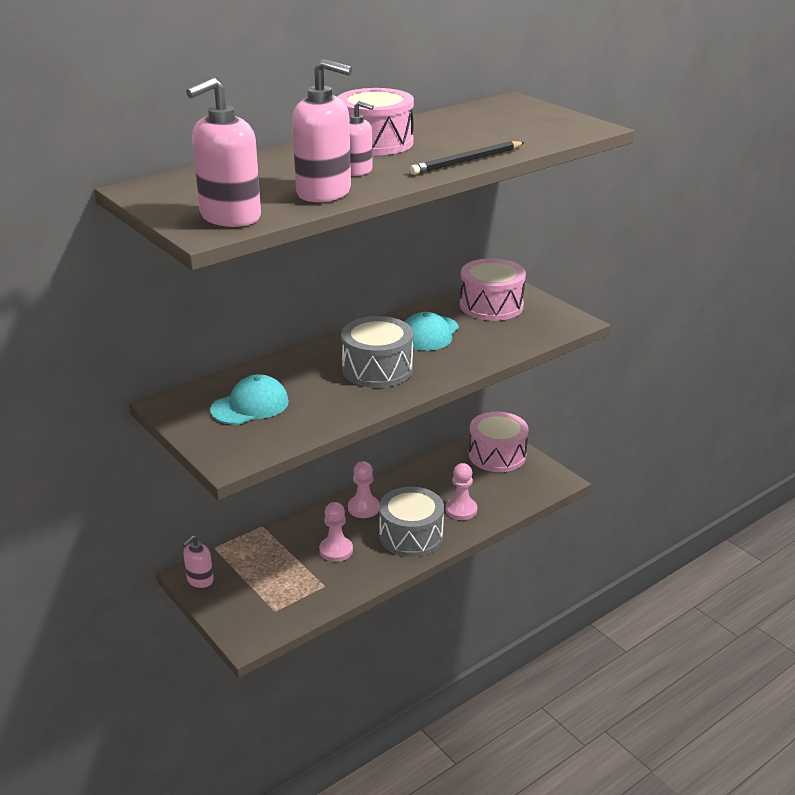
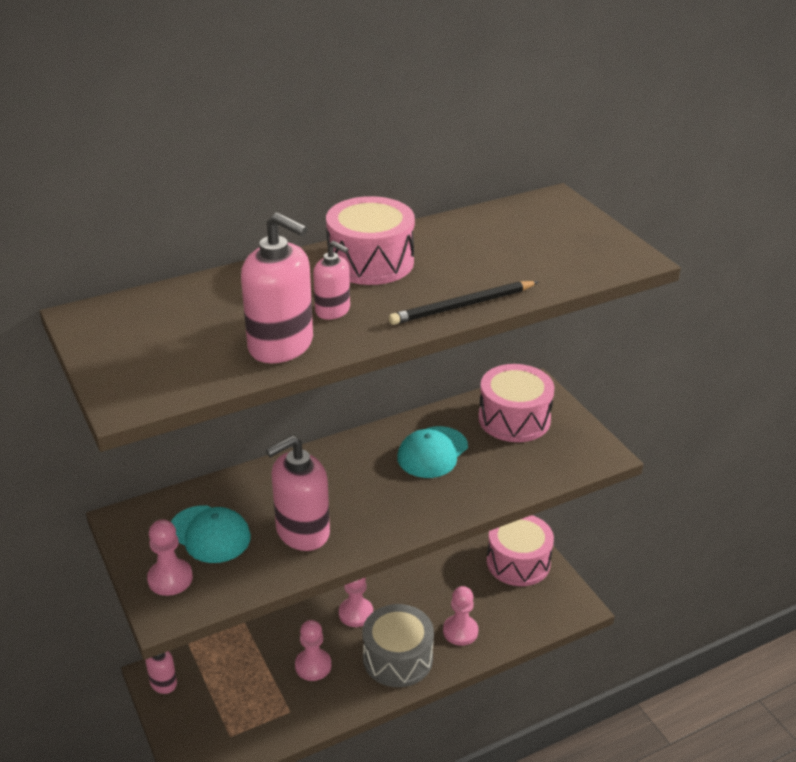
camera: 10 degrees right, 5 degrees up
(225, 438) = (170, 578): none -> pink pawn
(230, 217) = (163, 377): pink soap dispenser -> pink soap dispenser (302, 532)
(250, 405) = (209, 534): turquoise cap -> turquoise cap turned 60 degrees clockwise
(377, 369) = (361, 499): grey drum -> none

